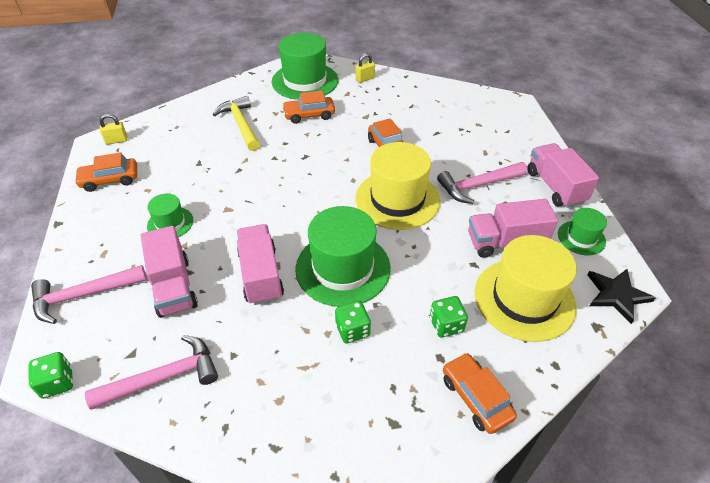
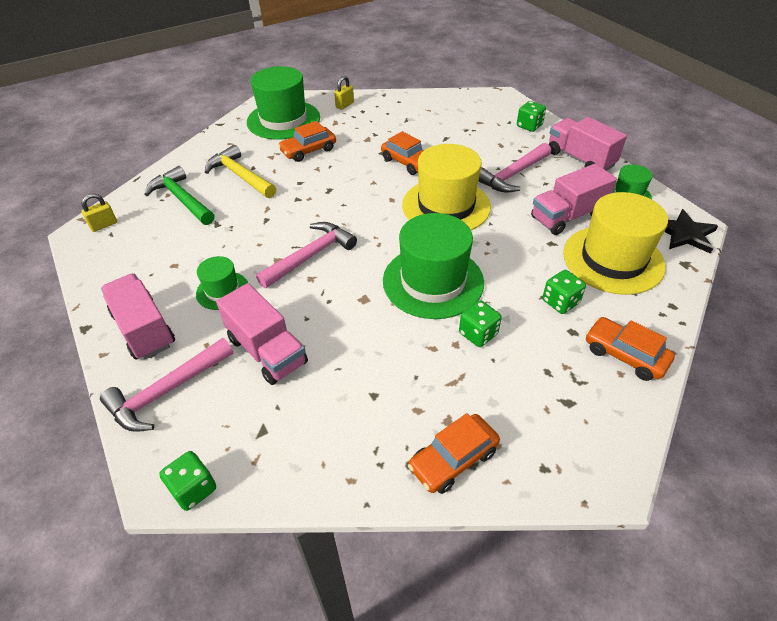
camera: 20 degrees left, 0 degrees up
(110, 180) = (122, 267): orange car -> orange car (453, 459)
(163, 377) = (313, 441): pink hammer -> pink hammer (310, 256)
(185, 134) = (182, 199): none -> green hammer
(261, 275) = (355, 312): pink truck -> pink truck (144, 329)
(525, 140) = (529, 126): none -> green dice

